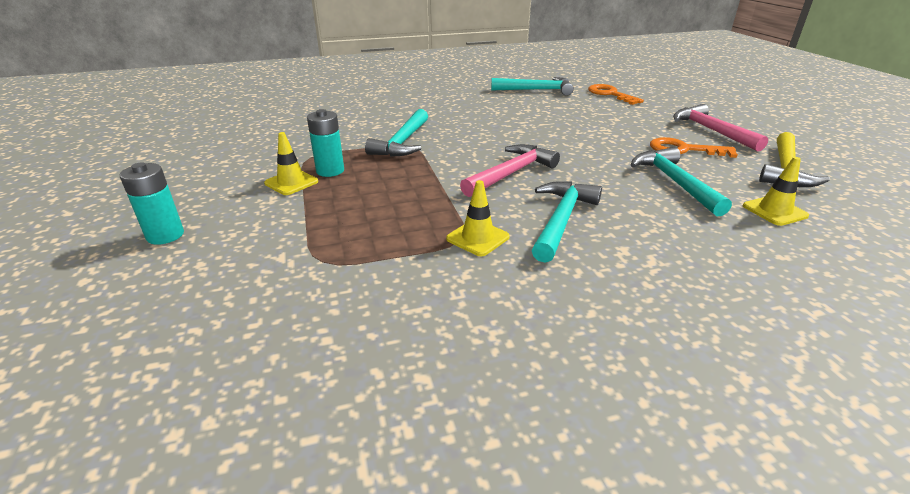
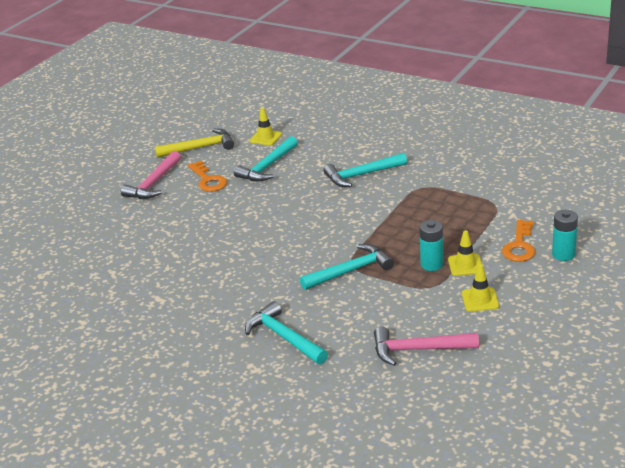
camera: 130 degrees left, 0 degrees up
(477, 238) = (413, 184): yellow traffic cone -> yellow traffic cone (480, 300)
(511, 173) = (333, 210): pink hammer -> pink hammer (418, 349)
(536, 90) = (138, 287): turquoise hammer -> turquoise hammer (284, 337)
(610, 94) = (105, 249): orange key -> orange key (519, 246)

